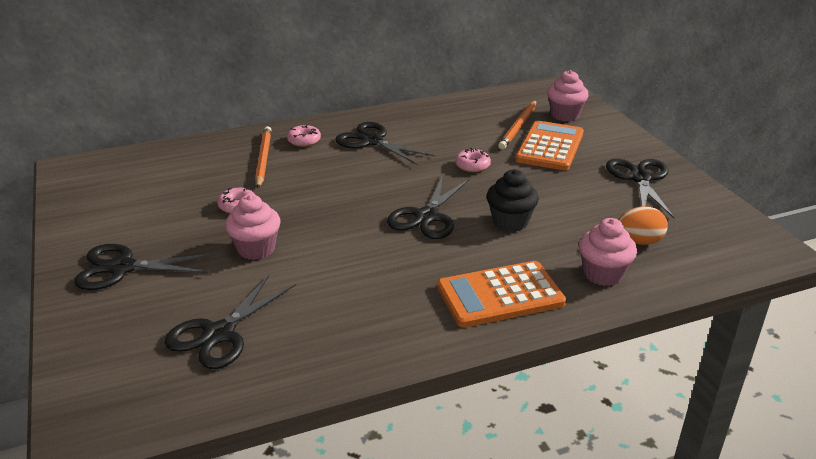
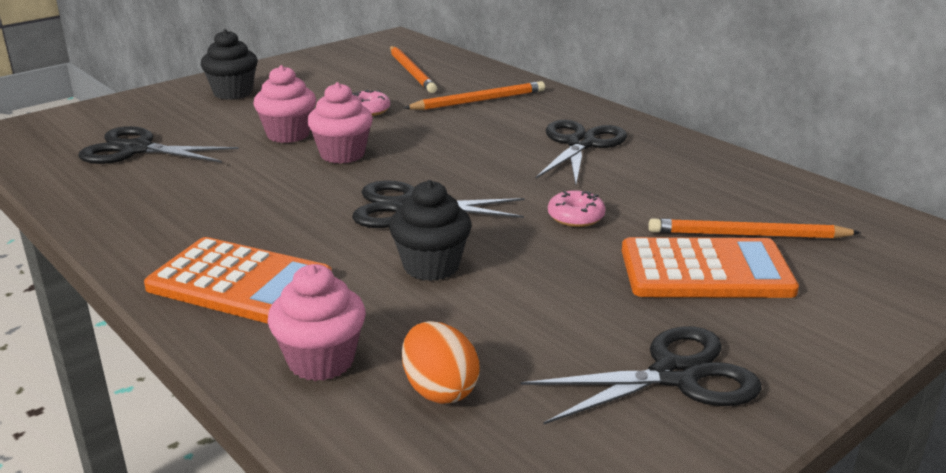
camera: 70 degrees right, 5 degrees down
(122, 268) = (233, 93): black scissors -> black cupcake
(170, 174) = (411, 72): none -> orange pencil
(304, 141) = (542, 110): pink donut -> none
(500, 295) = (240, 283): orange calculator -> orange calculator turned 150 degrees clockwise
(565, 115) = (850, 271): pink cupcake -> pink cupcake (342, 154)

